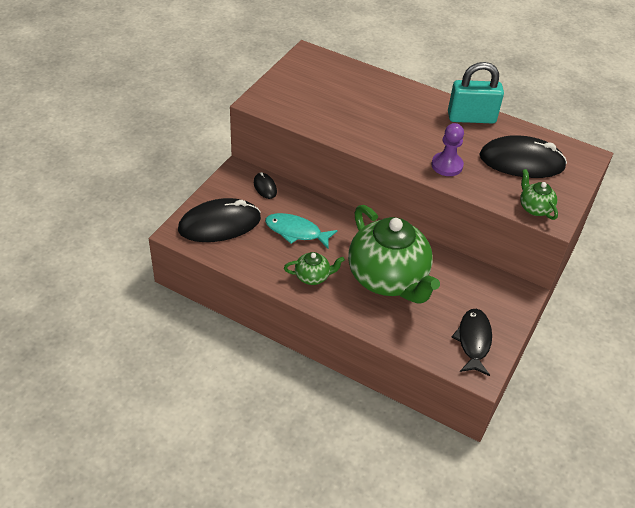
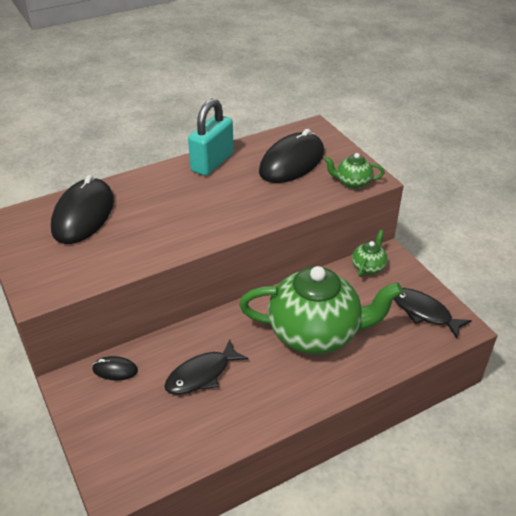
camera: 55 degrees left, 5 degrees down
(219, 224) = (135, 440): black mouse -> black mouse (83, 215)
(296, 232) = (202, 374): turquoise fish -> black fish
(313, 277) = (273, 391): green teapot -> green teapot (368, 267)
(447, 165) = (260, 206): purple pawn -> none

